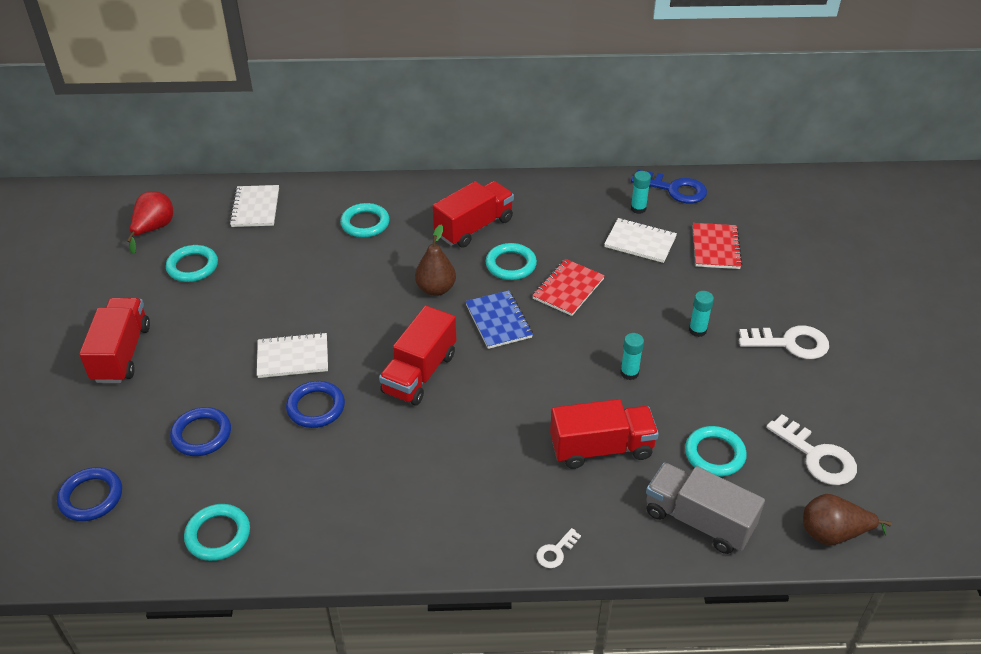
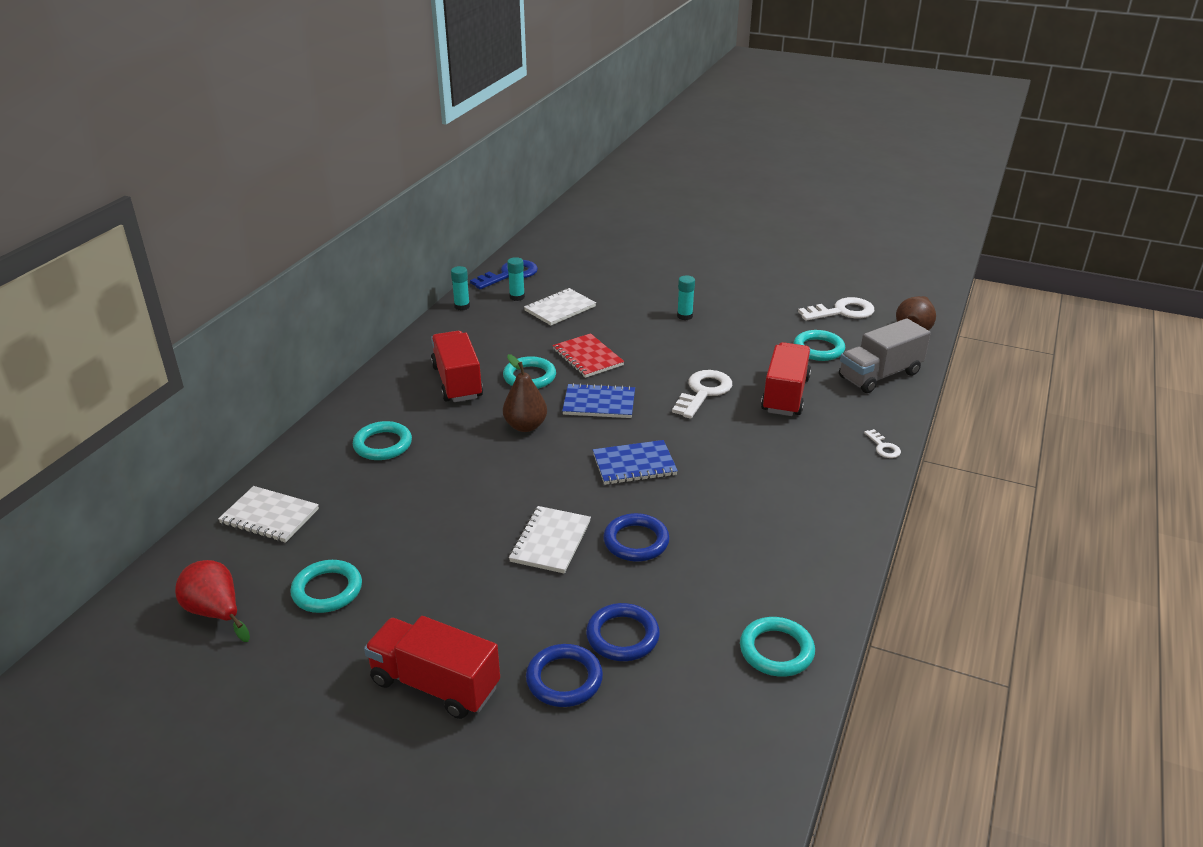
camera: 65 degrees left, 10 degrees down
(91, 497) = (667, 753): blue ring -> blue ring (564, 679)
(419, 373) = (634, 464): red truck -> blue notebook
(629, 373) = (710, 358): turquoise glue stick -> turquoise glue stick (462, 306)
(715, 247) = (597, 280): red notebook -> none
(790, 343) = (726, 286): white key -> white key (703, 392)

